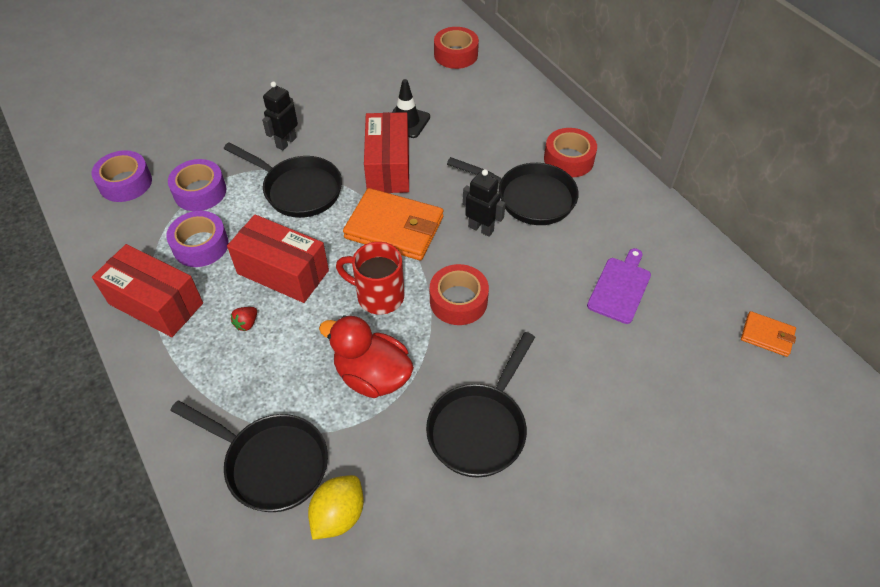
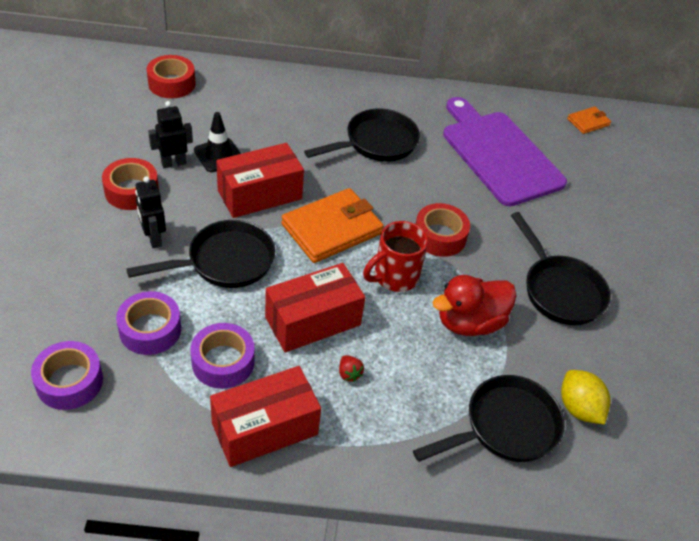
camera: 60 degrees left, 5 degrees down
(388, 167) = (260, 195): red box -> red box turned 60 degrees counterclockwise
(481, 228) = (381, 184): black robot -> black robot (173, 163)
(568, 159) = (359, 102): red tape -> red tape (132, 191)
(620, 287) = (498, 154): purple cutting board -> purple cutting board, size x2.02

